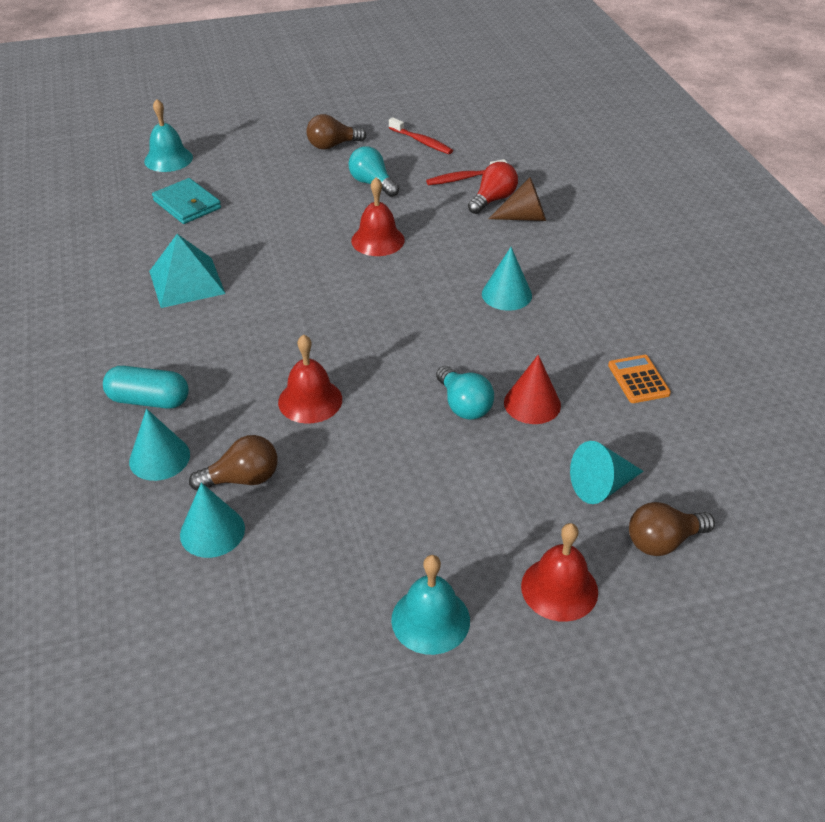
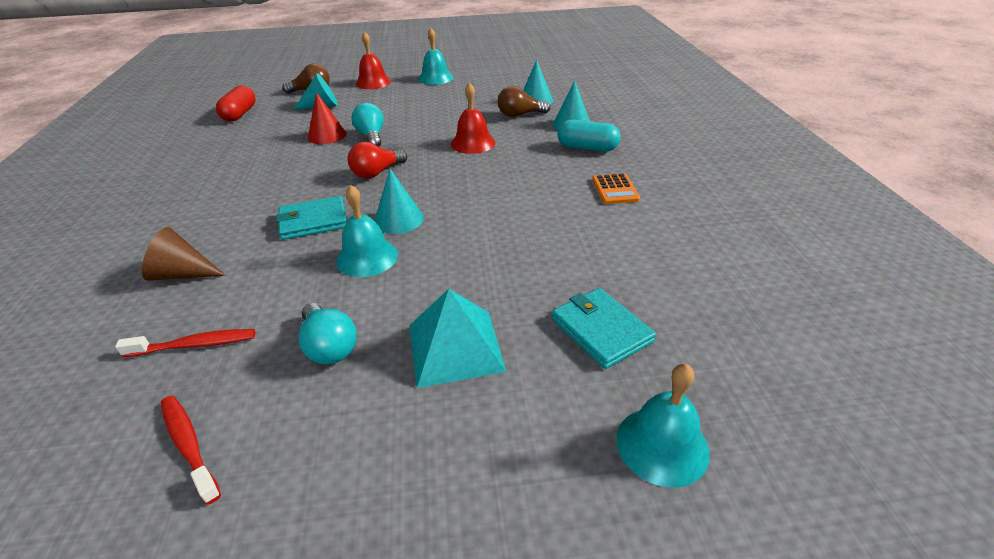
camera: 170 degrees left, 5 degrees down
(187, 282) = (578, 226): turquoise pyramid -> turquoise pyramid (455, 347)
(332, 145) = (352, 453): brown light bulb -> none
(378, 240) = (367, 257): red bell -> turquoise bell
(450, 270) = (313, 221): none -> turquoise wallet
(493, 199) = (192, 303): red light bulb -> red light bulb (377, 173)
(506, 294) = (281, 197): turquoise cone -> turquoise cone (398, 219)
(638, 379) = (245, 143): orange calculator -> orange calculator (615, 189)
(723, 451) = (240, 114): none -> red capsule

